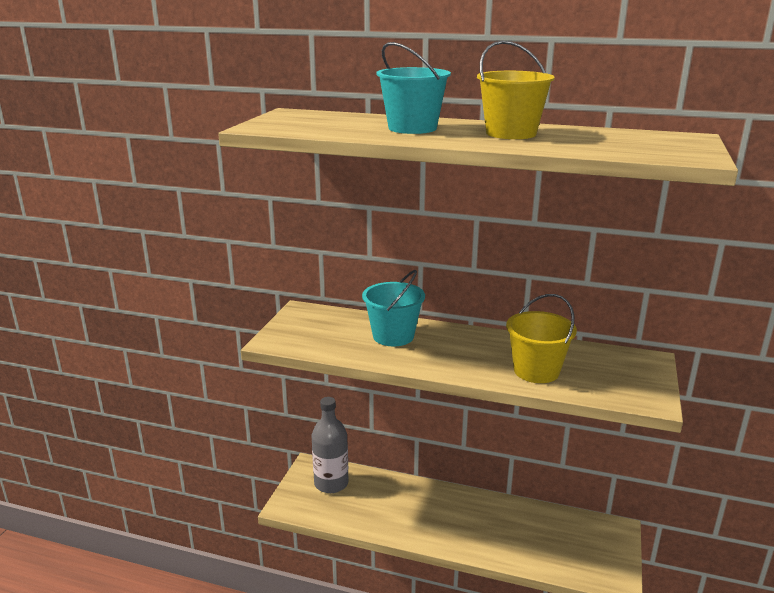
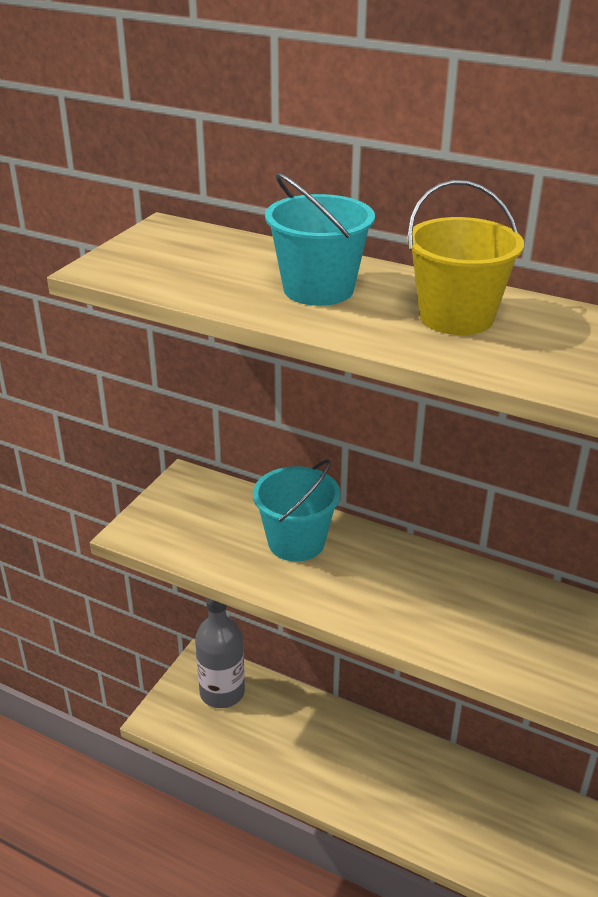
camera: 10 degrees right, 10 degrees up
(536, 371) = (475, 632): yellow bucket -> none

